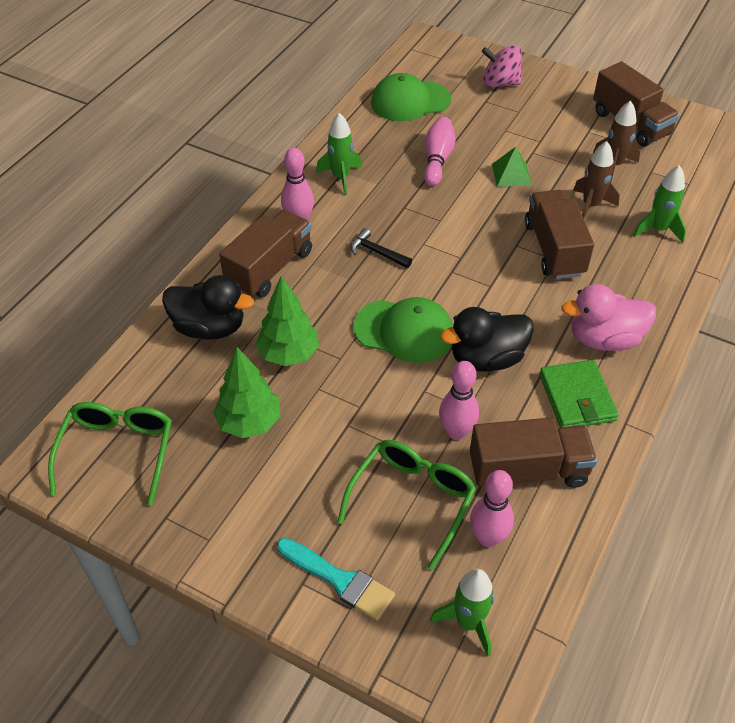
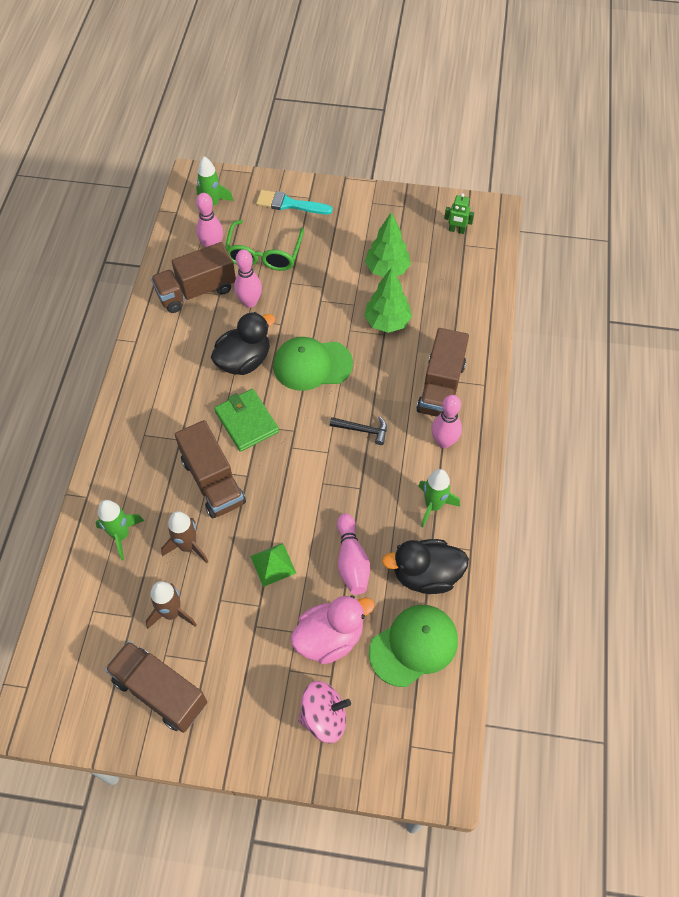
camera: 160 degrees right, 10 degrees up
(118, 451) = (456, 230): green glasses -> green robot
(209, 327) = (455, 325): black duck -> black duck (426, 575)
(577, 397) = (172, 350): green wallet -> green wallet (247, 422)
(604, 339) = (158, 404): pink duck -> pink duck (329, 638)

